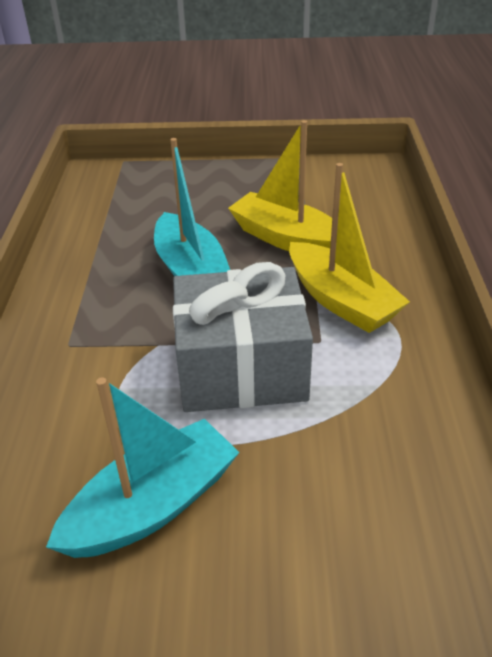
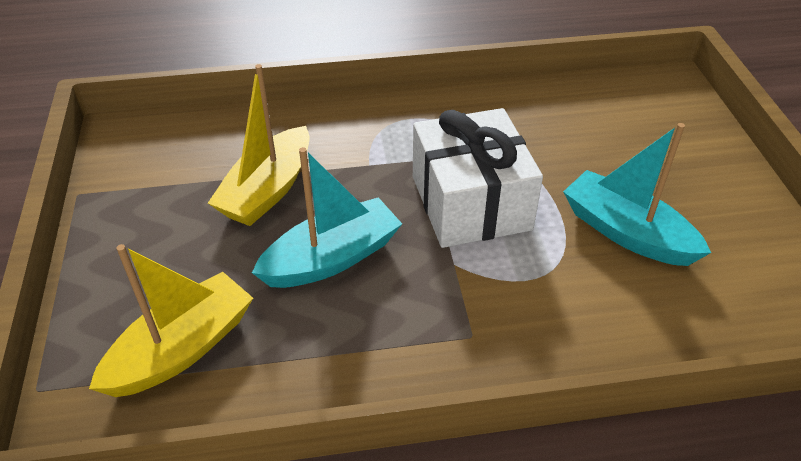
camera: 100 degrees left, 5 degrees up
(241, 368) = (470, 203): grey gift -> white gift
(341, 301) = (368, 150): yellow boat -> yellow boat (182, 349)

